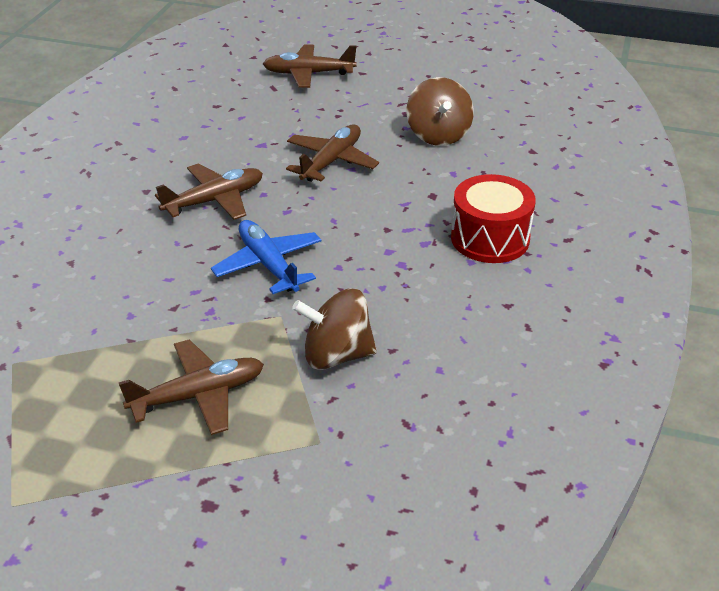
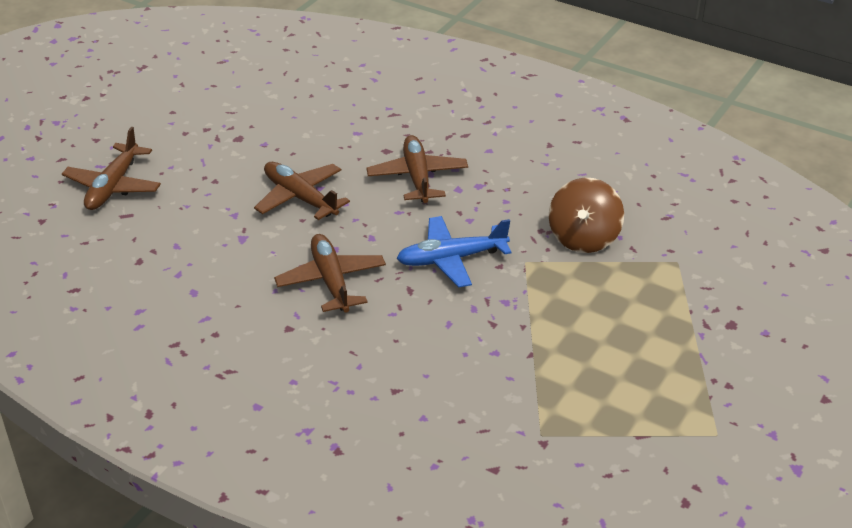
camera: 75 degrees left, 0 degrees up
(199, 395) = (613, 318): brown plane -> brown plane (417, 177)
(438, 135) = (289, 128): brown spinning top -> none
(490, 238) = (462, 134): red drum -> none

